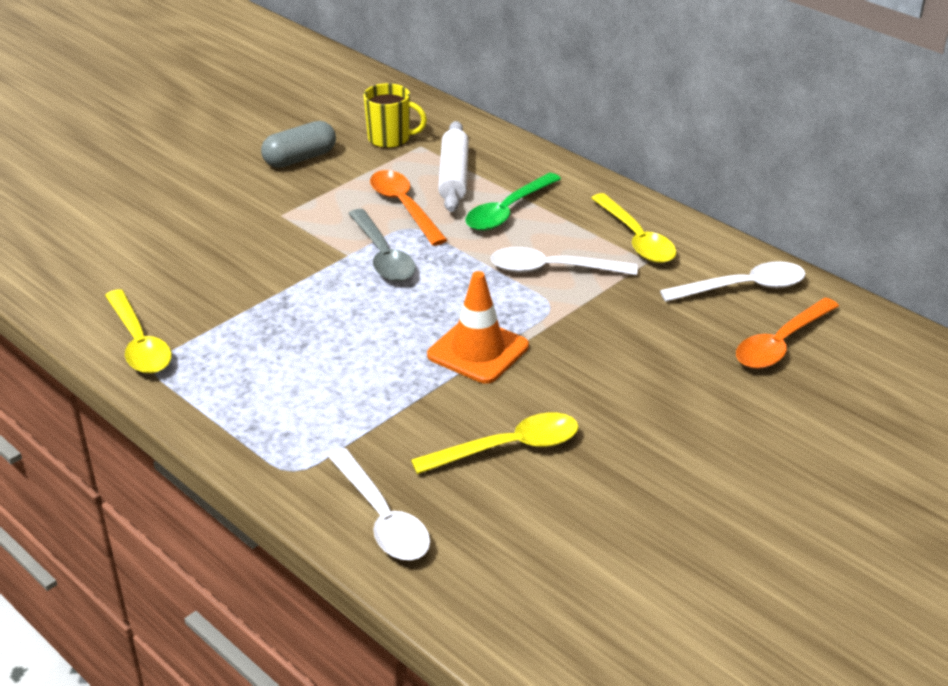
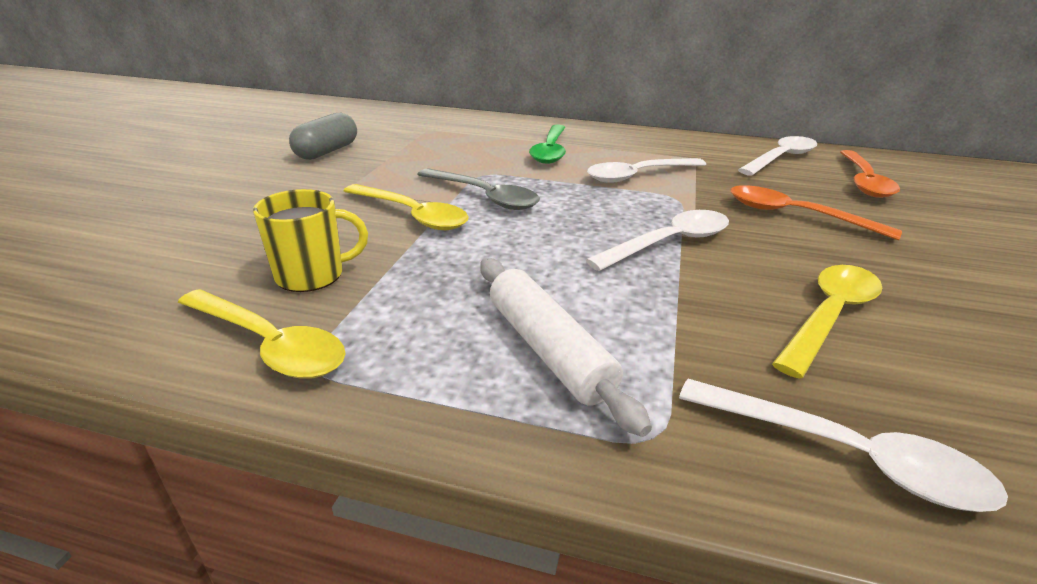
camera: 30 degrees left, 5 degrees down
(390, 139) = (398, 129): yellow mug -> yellow mug (312, 275)
(404, 207) = (461, 163): orange spoon -> orange spoon (795, 215)
(453, 176) = (479, 140): white rolling pin -> white rolling pin (548, 350)
(478, 351) = (669, 243): orange traffic cone -> white spoon
(636, 238) = (667, 148): yellow spoon -> yellow spoon (412, 215)

